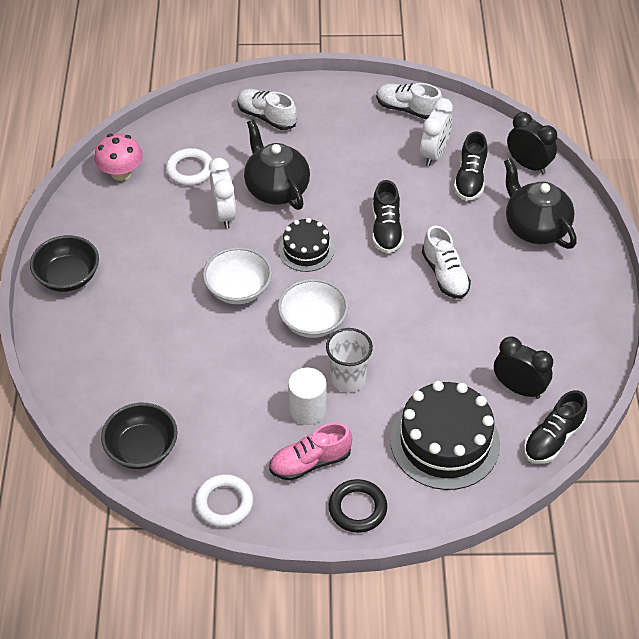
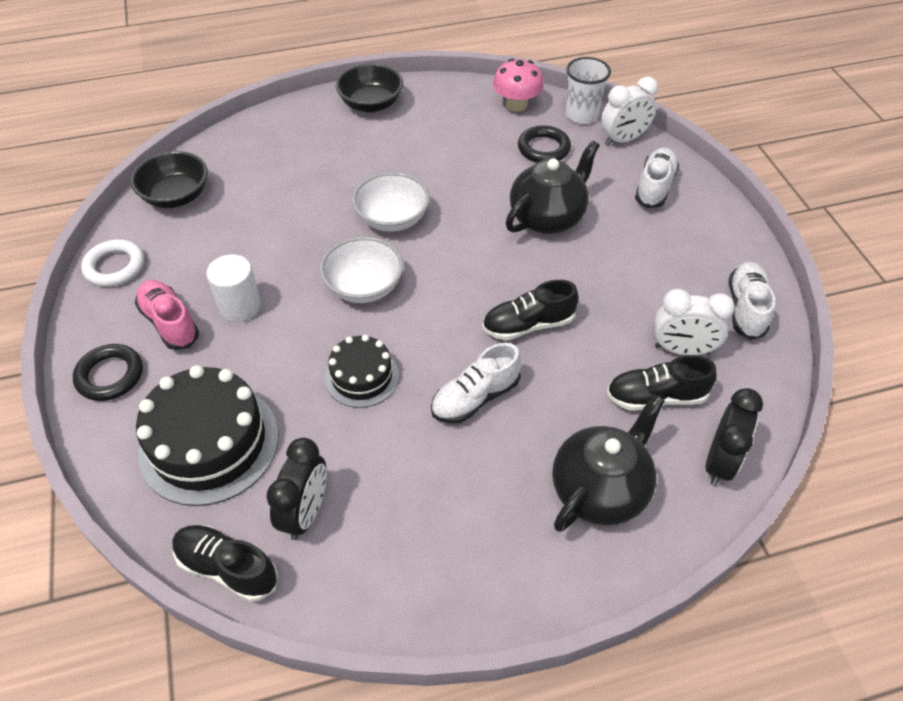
camera: 75 degrees right, 0 degrees up
(190, 170) = (543, 148): white ring -> black ring
(224, 214) = (492, 186): white clock -> white clock (623, 140)
(306, 250) = (467, 260): black cake -> black cake (362, 376)
(348, 379) = (288, 333): white cup -> white cup (581, 115)

